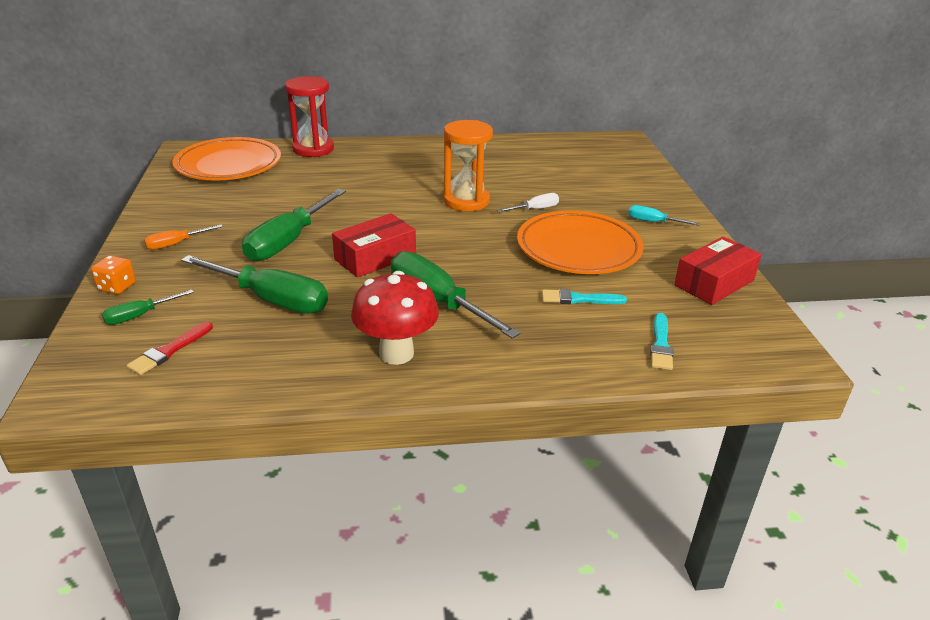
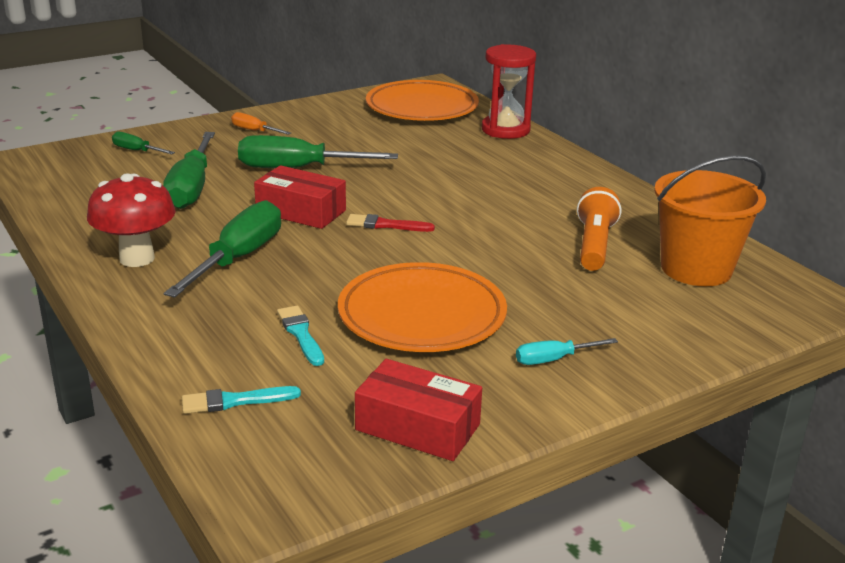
camera: 65 degrees right, 5 degrees down
(117, 287) = (172, 132): orange dice -> none
(169, 351) = (95, 174): red brush -> red brush (385, 225)
(466, 201) = (474, 229): orange hourglass -> none
(521, 172) = (594, 245): none -> orange flashlight
(535, 209) = (498, 272): white screwdriver -> none
(571, 156) = (696, 269): none -> orange bucket
(653, 222) = (554, 359): turquoise screwdriver -> turquoise screwdriver turned 105 degrees counterclockwise

